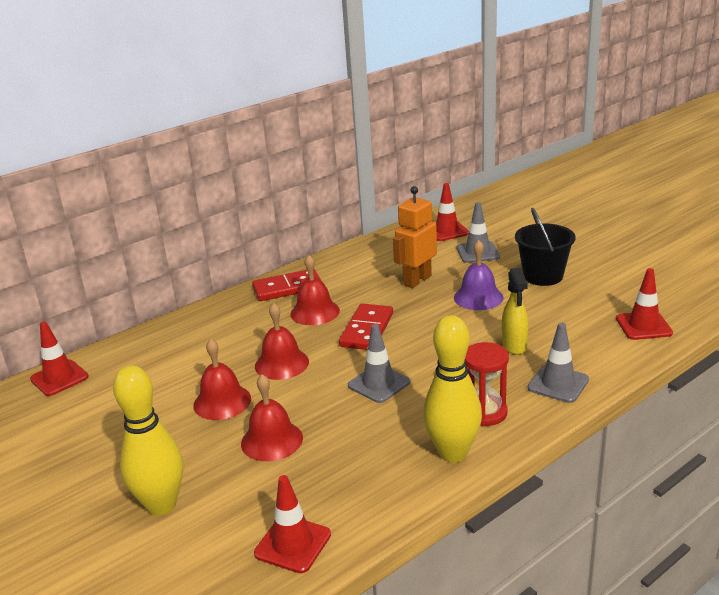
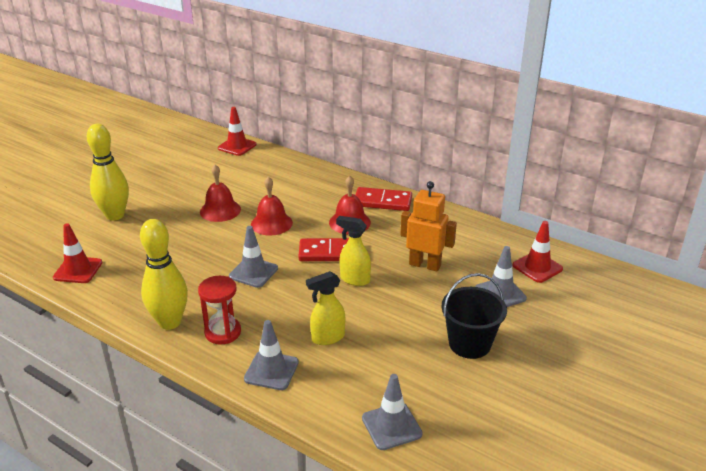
camera: 70 degrees right, 5 degrees up
(272, 440) = (179, 240): red bell -> none
(287, 288) = (382, 202): red domino -> red domino turned 45 degrees counterclockwise
(423, 320) = (354, 279): none -> yellow spray bottle
(478, 297) = (408, 305): purple bell -> none
(643, 326) = (391, 426): red traffic cone -> grey traffic cone

